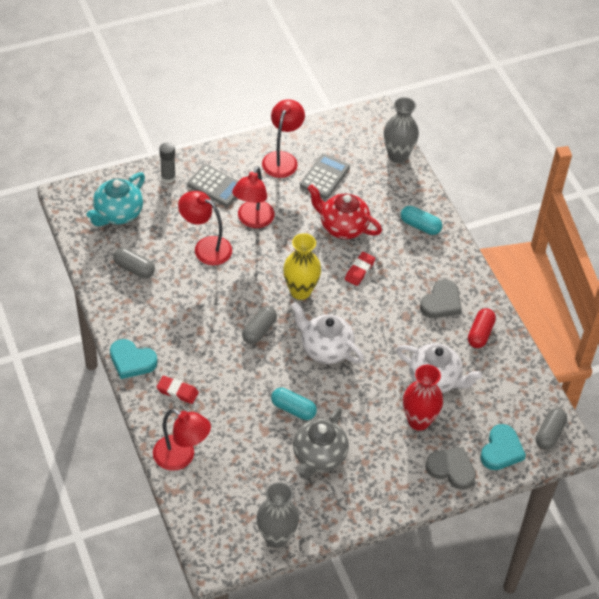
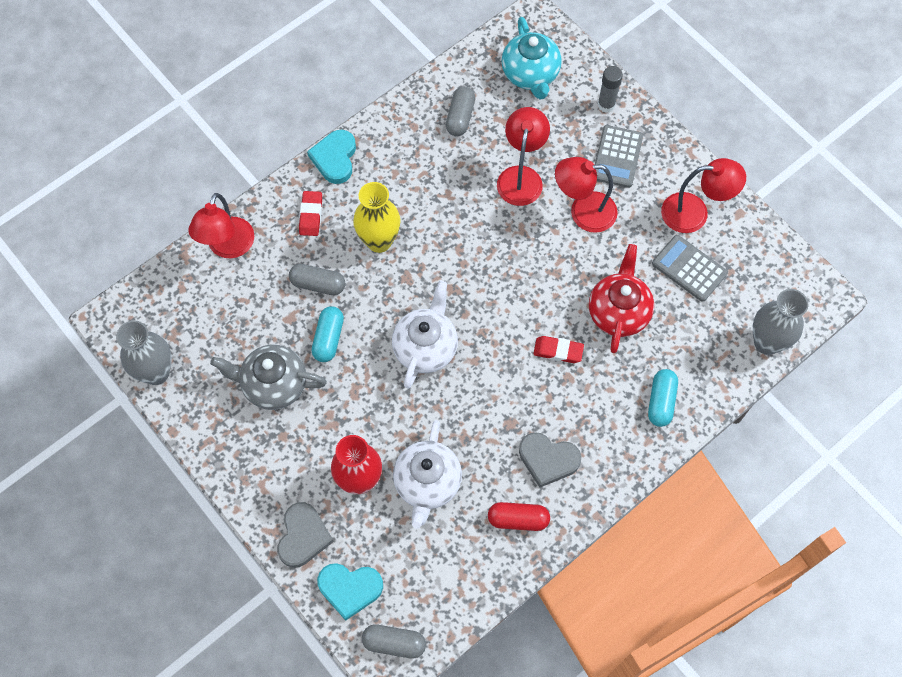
camera: 75 degrees right, 15 degrees up
(118, 214) = (530, 74): turquoise teapot -> turquoise teapot turned 120 degrees counterclockwise
(259, 330) = (424, 269): grey capsule -> grey capsule (318, 284)
(300, 291) = (499, 295): yellow vase -> yellow vase (379, 241)
(325, 177) = (689, 268): grey calculator -> grey calculator turned 150 degrees counterclockwise

